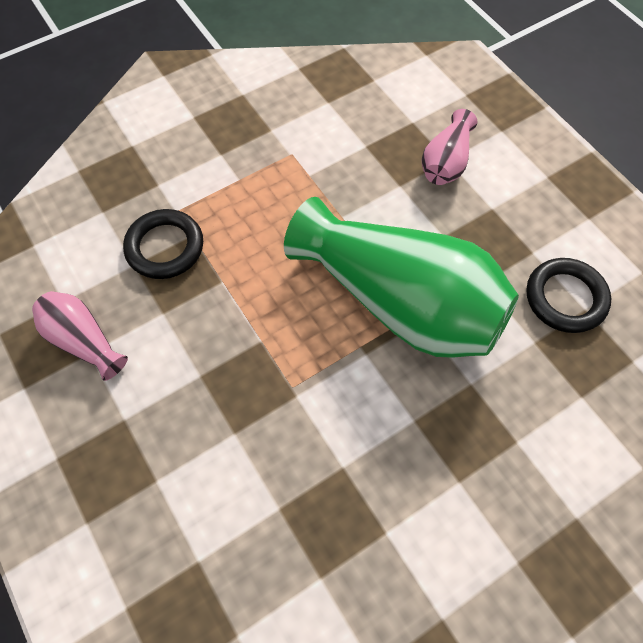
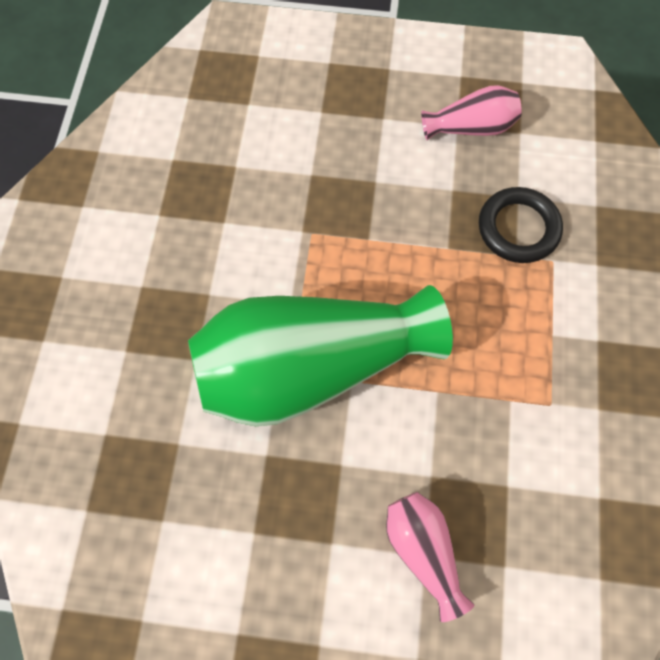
camera: 130 degrees right, 5 degrees up
(565, 298) = (187, 513): black ring -> none

